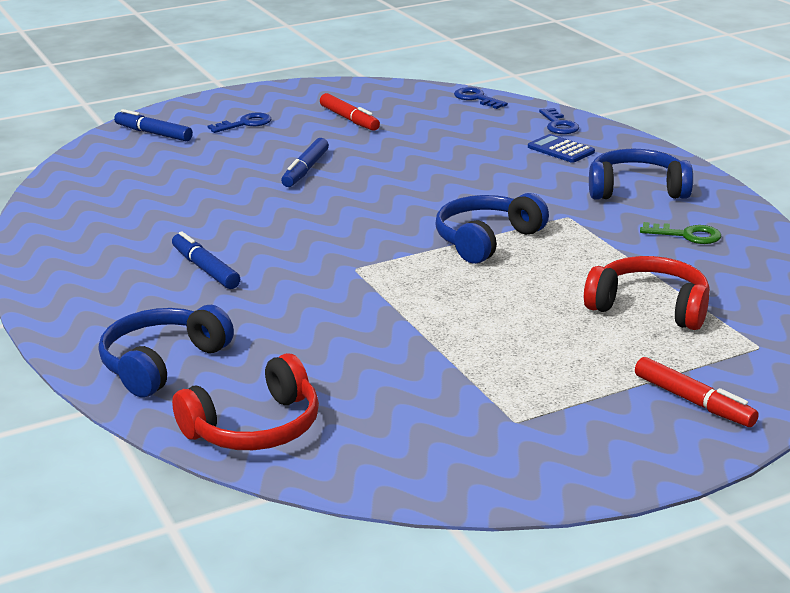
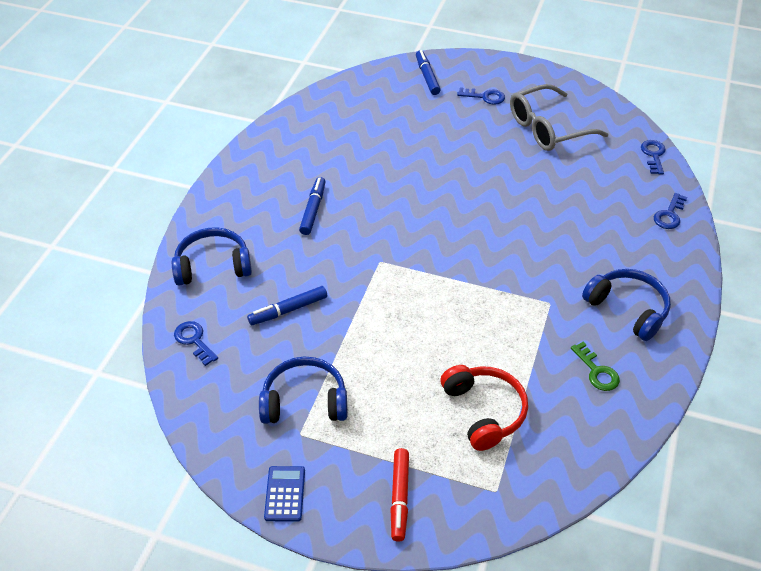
camera: 45 degrees right, 20 degrees up
(255, 427) = (194, 340): red headphones -> blue key
(305, 170) = (463, 160): blue marker -> blue marker (288, 310)
(349, 119) = (547, 128): red marker -> grey glasses
(486, 240) = (476, 289): blue headphones -> blue headphones (304, 401)
(560, 150) = (635, 239): blue calculator -> blue calculator (285, 494)

